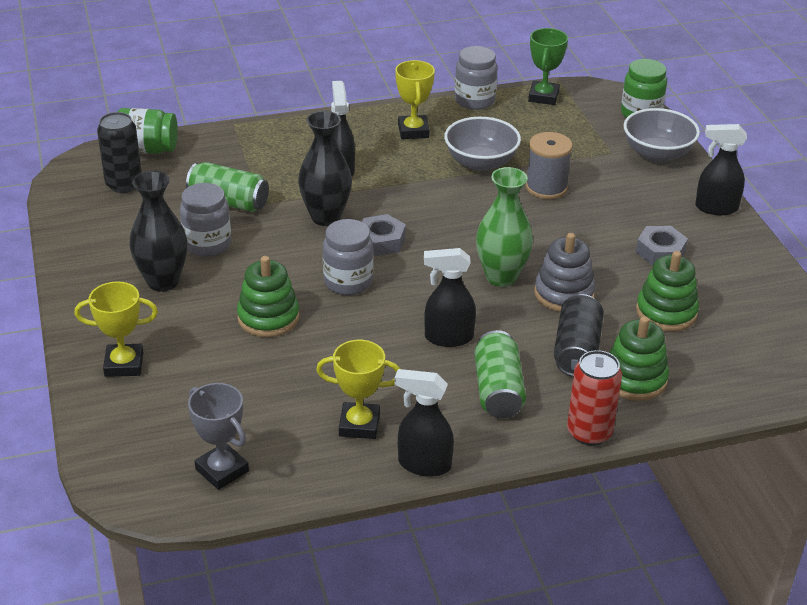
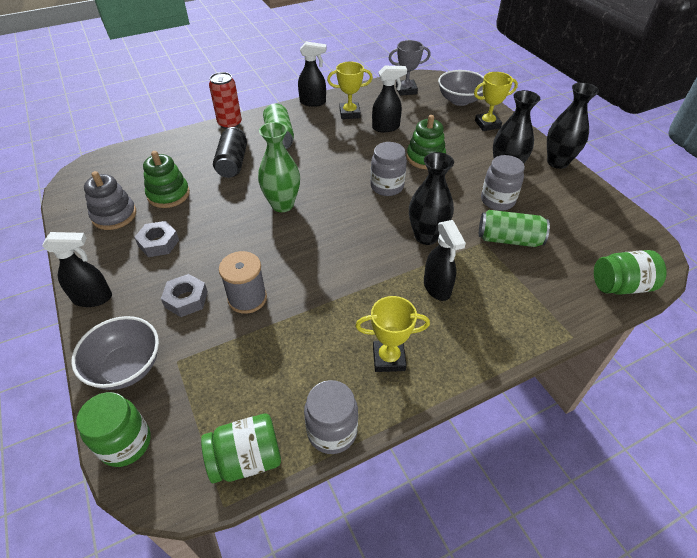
camera: 170 degrees right, 10 degrees up
(74, 283) = (557, 162): none -> black vase
(124, 184) = (602, 244): black can -> none
(222, 470) = (406, 90): grey trophy -> grey trophy turned 45 degrees counterclockwise
(381, 241) = (376, 221): grey nut -> grey nut (186, 299)
(413, 131) = (388, 358): yellow trophy -> yellow trophy turned 75 degrees counterclockwise
(448, 337) = (312, 160): black spray bottle -> black spray bottle (386, 127)
(481, 163) = (311, 321): grey bowl -> grey bowl (459, 100)
(543, 96) = (246, 459): green trophy -> green jar
(564, 294) = (238, 198): grey stacking toy -> grey stacking toy (114, 215)
(634, 379) = (200, 152): green stacking toy -> none

